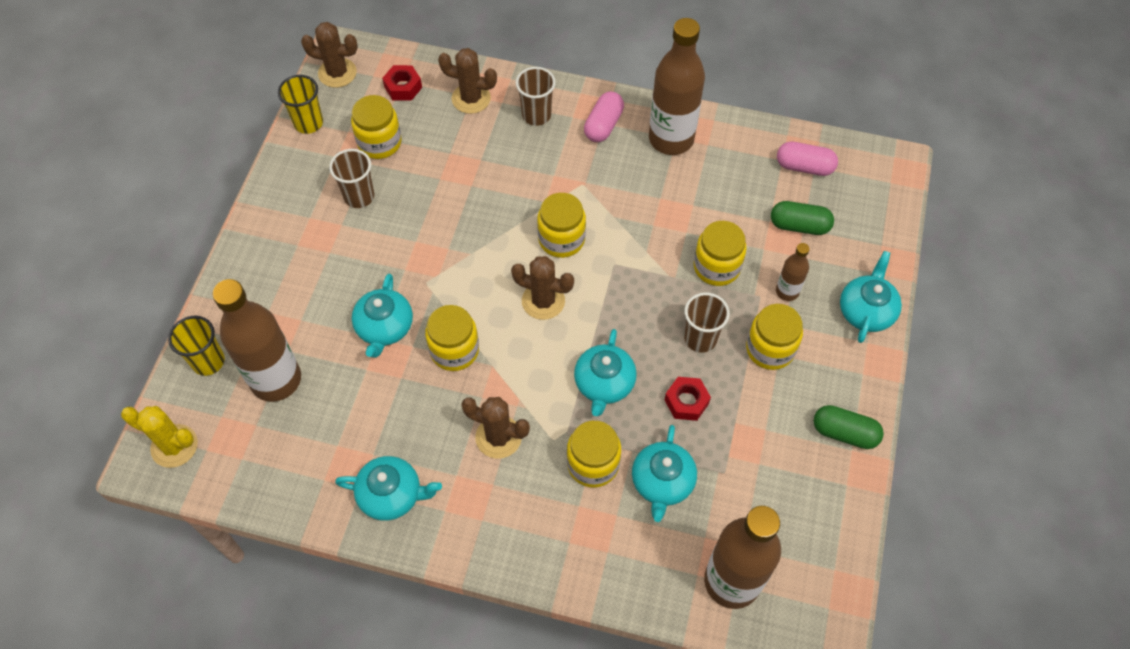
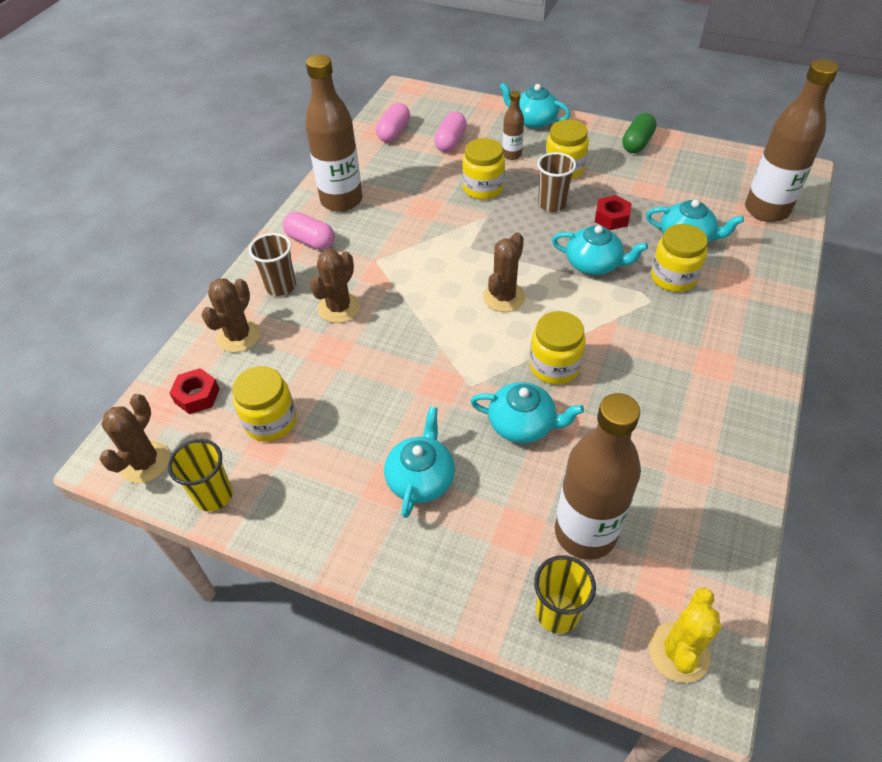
camera: 80 degrees left, 10 degrees down
(359, 196) = (343, 443): brown cup -> none
(391, 495) = (719, 424): turquoise teapot -> turquoise teapot (421, 478)
(498, 437) = (650, 338): brown cactus -> brown cactus (339, 308)
(561, 239) = (436, 279): yellow jar -> none
(799, 225) = (450, 142): green capsule -> pink capsule

